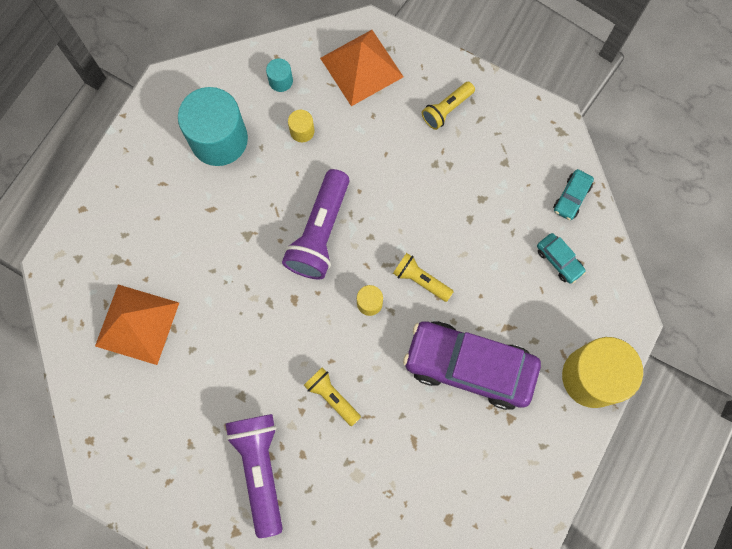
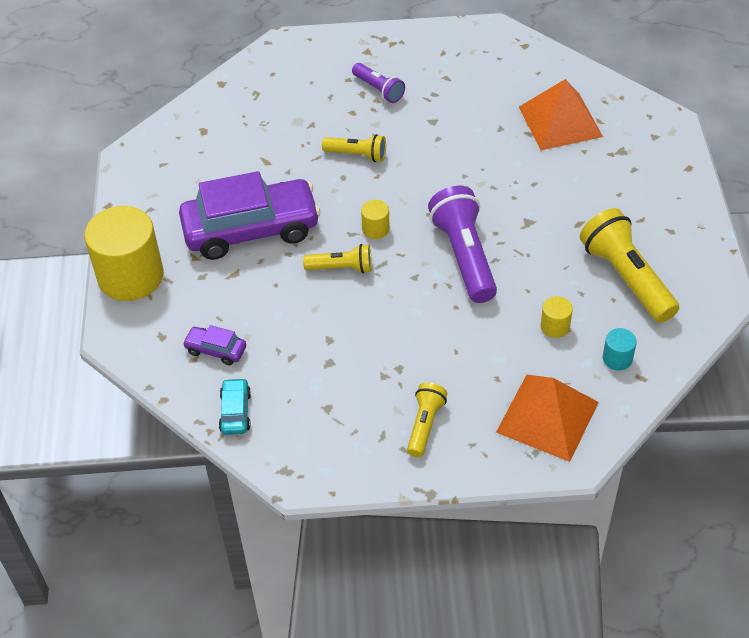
camera: 150 degrees right, 25 degrees down
(219, 139) = (626, 278): turquoise cylinder -> yellow flashlight
(260, 469) = (379, 90): purple flashlight -> purple flashlight, size x0.56
(559, 260) = (216, 350): turquoise car -> purple car

